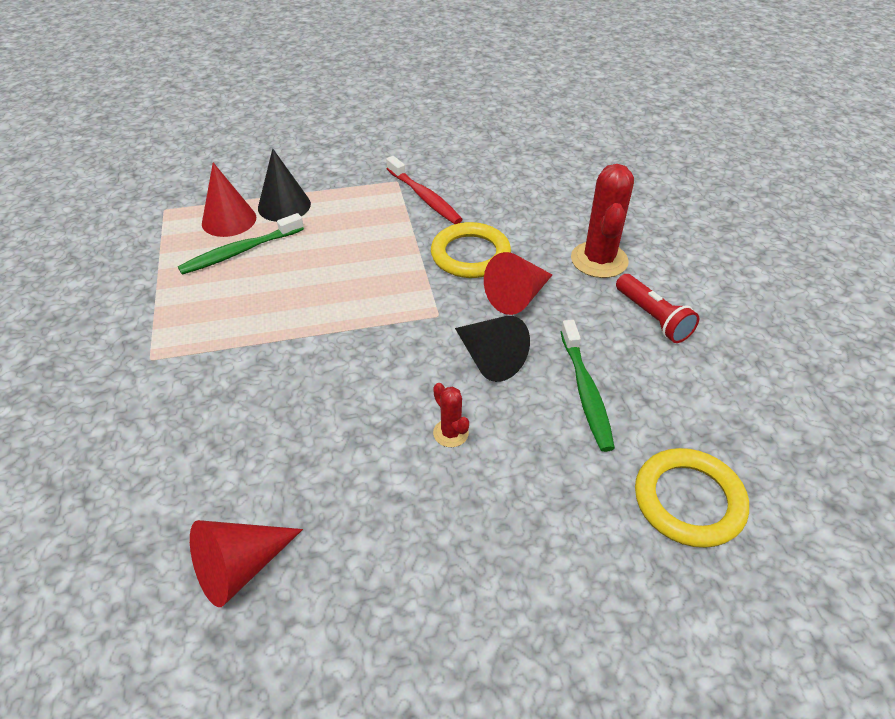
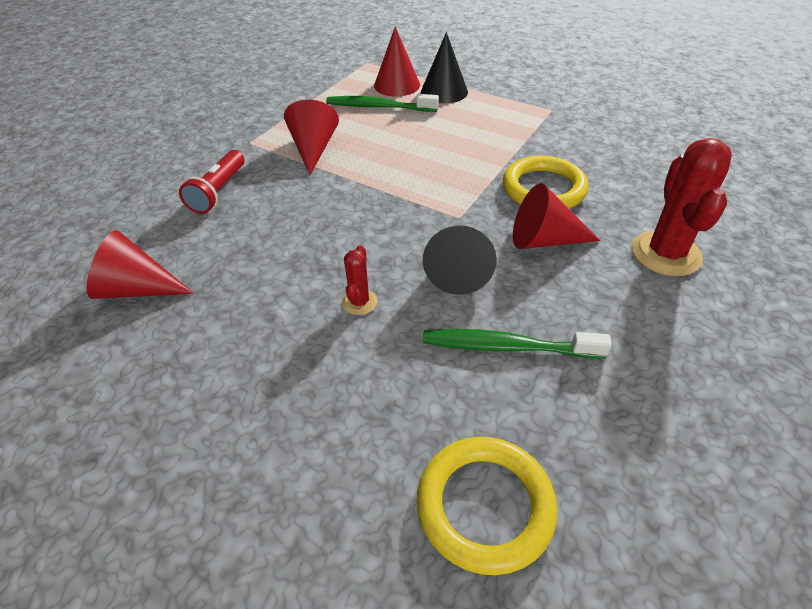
camera: 45 degrees right, 0 degrees up
(230, 328) = (313, 149): none -> red cone
(424, 197) = (559, 130): red toothbrush -> none
(585, 391) = (508, 347): green toothbrush -> green toothbrush turned 60 degrees clockwise
(599, 260) = (665, 253): red cactus -> red cactus turned 45 degrees counterclockwise
(652, 317) = (660, 331): red flashlight -> red flashlight (219, 191)

